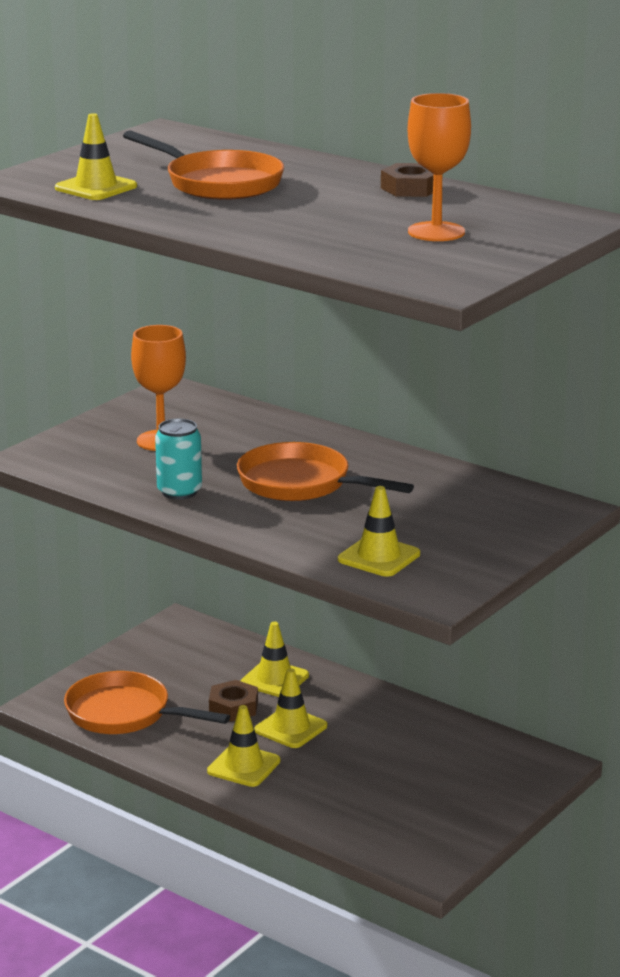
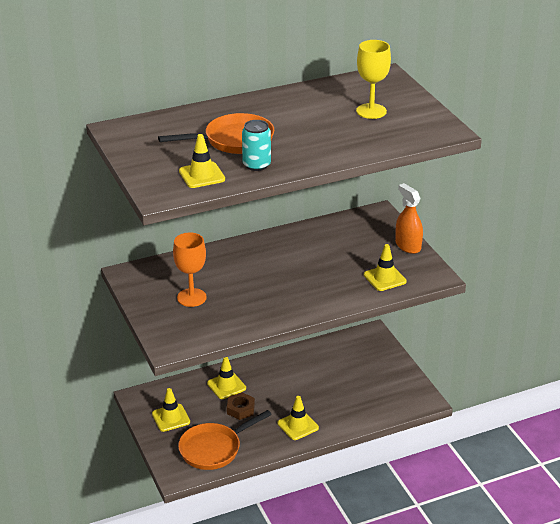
camera: 60 degrees left, 10 degrees up
(179, 491) = (260, 311): turquoise can -> turquoise can (256, 165)
(291, 728) = (276, 398): yellow traffic cone -> yellow traffic cone (171, 418)
(301, 484) = (286, 273): orange pan -> none
(411, 188) = (298, 97): brown nut -> none
(436, 232) = (371, 111): orange goblet -> yellow goblet
(499, 553) = (408, 246): none -> orange spray bottle

